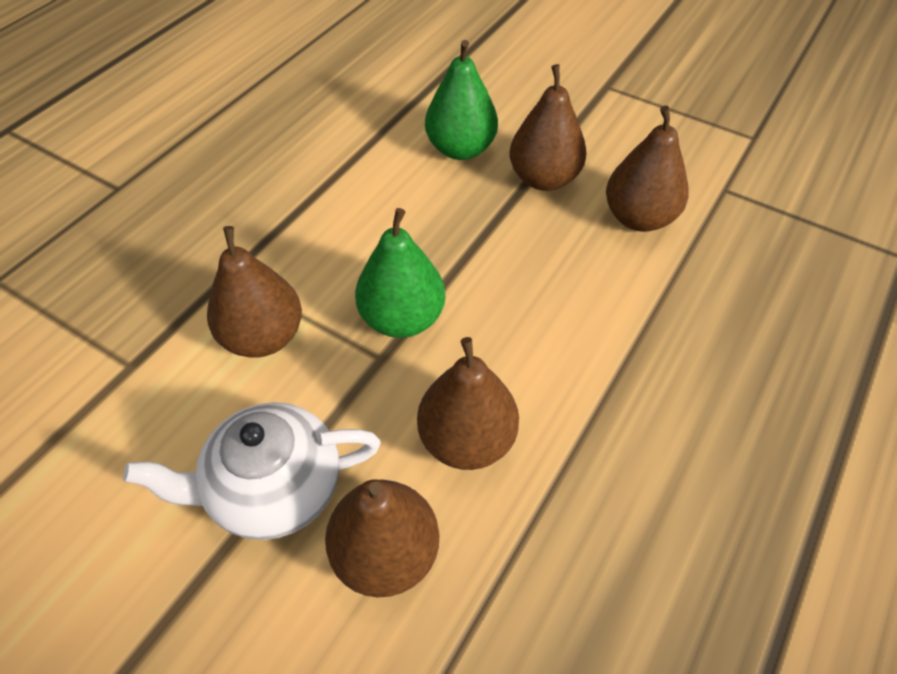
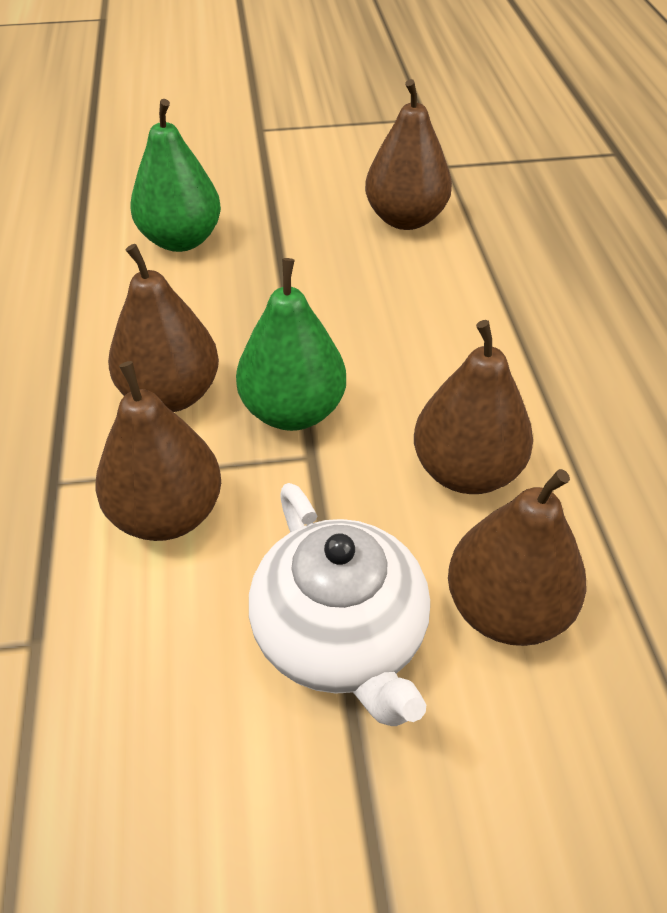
camera: 40 degrees left, 5 degrees down
(273, 488) = (341, 637): white teapot -> white teapot turned 60 degrees counterclockwise
(544, 179) = (290, 227): brown pear -> brown pear (171, 394)

